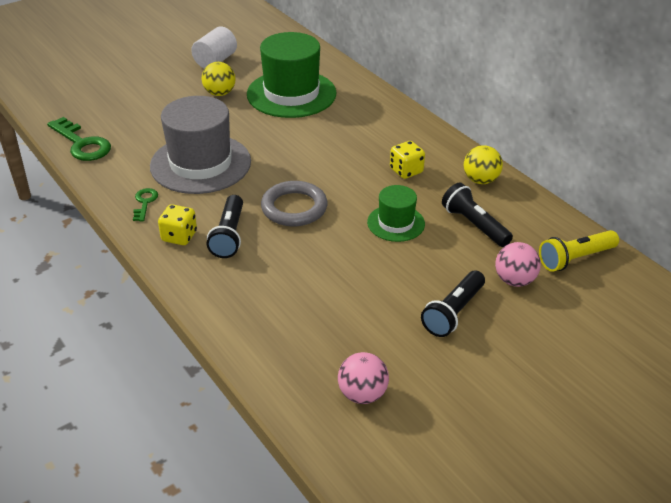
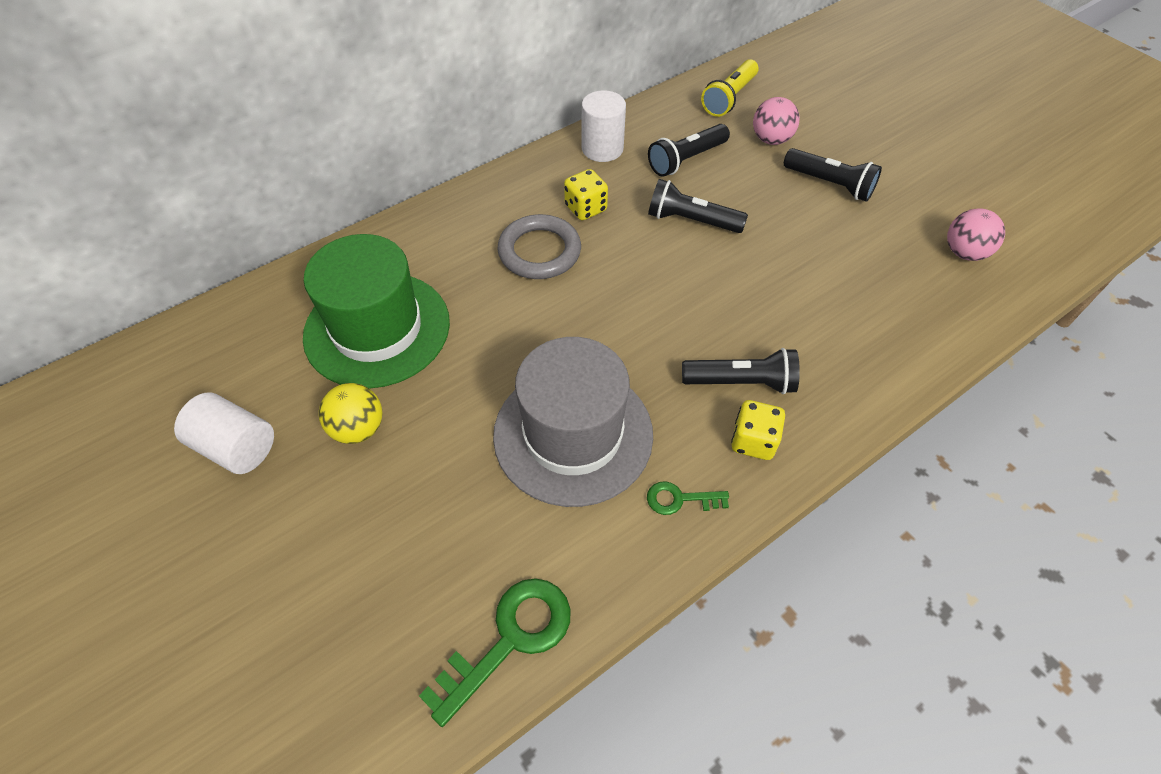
camera: 90 degrees left, 15 degrees up
(294, 208) = (673, 315): grey ring -> grey ring (539, 251)
(396, 223) = (691, 221): green hat -> black flashlight
(480, 180) = (602, 149): yellow ball -> white cylinder
(575, 259) = (729, 98): yellow flashlight -> yellow flashlight turned 60 degrees clockwise

